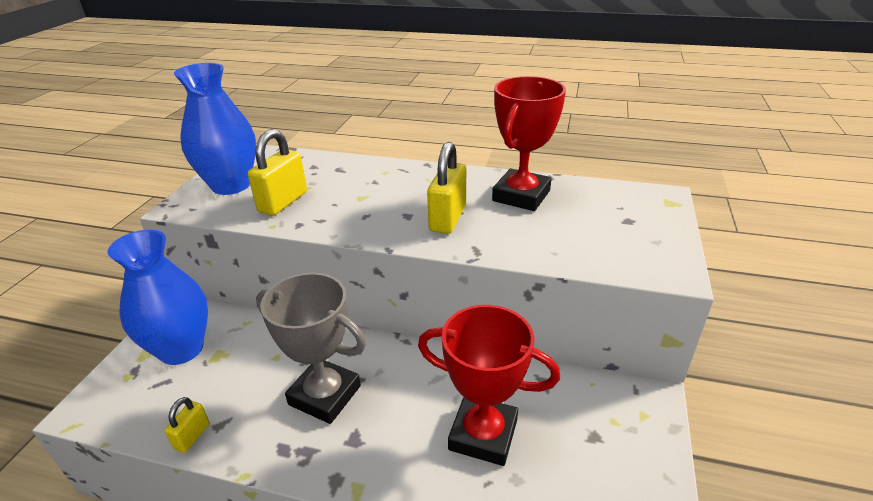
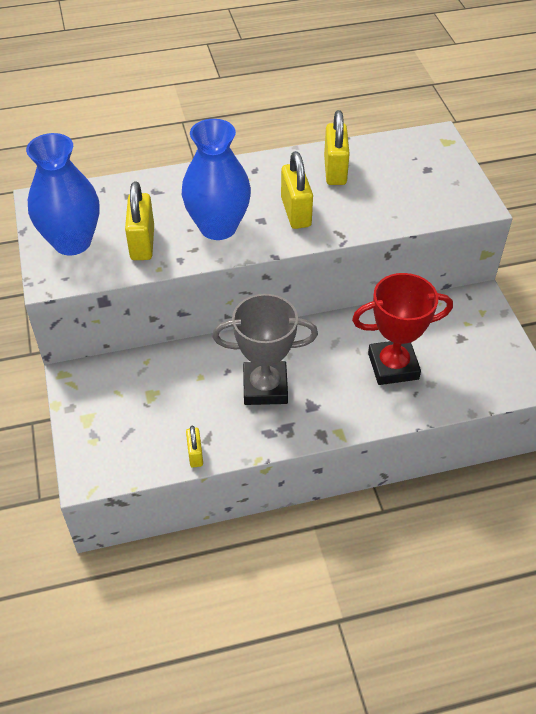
camera: 30 degrees left, 15 degrees up
(181, 349) = (114, 403): blue vase -> blue vase (218, 227)
(521, 196) = (335, 170): red trophy -> yellow padlock

